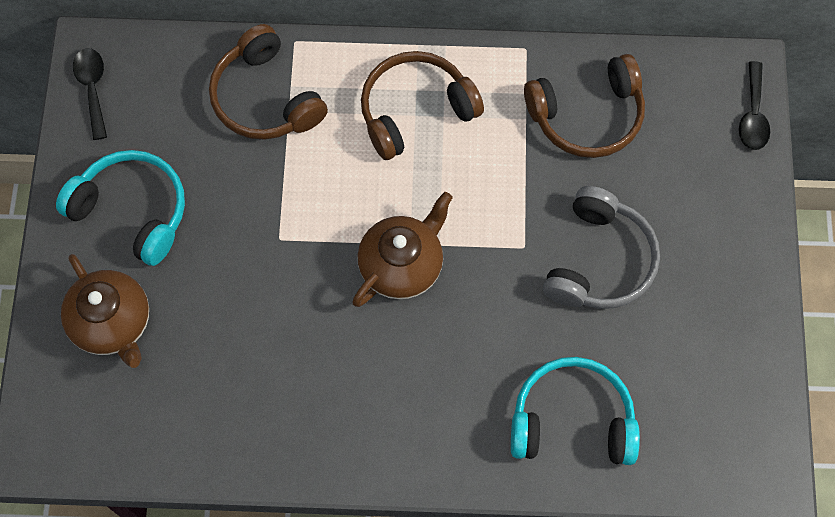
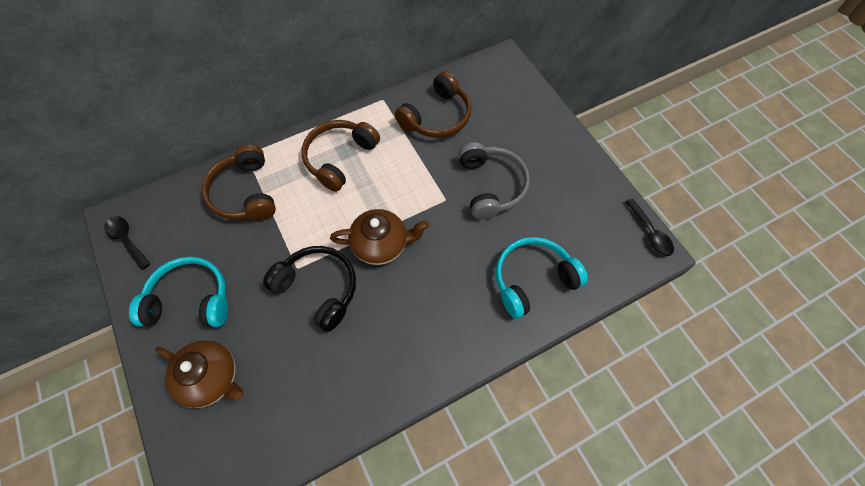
camera: 30 degrees left, 5 degrees down
(265, 98) = (245, 193): brown headphones -> brown headphones turned 45 degrees clockwise
(291, 281) = (318, 288): none -> black headphones
(402, 265) = (381, 244): brown teapot -> brown teapot turned 75 degrees clockwise
(753, 115) = (521, 78): black spoon -> black spoon (650, 233)

